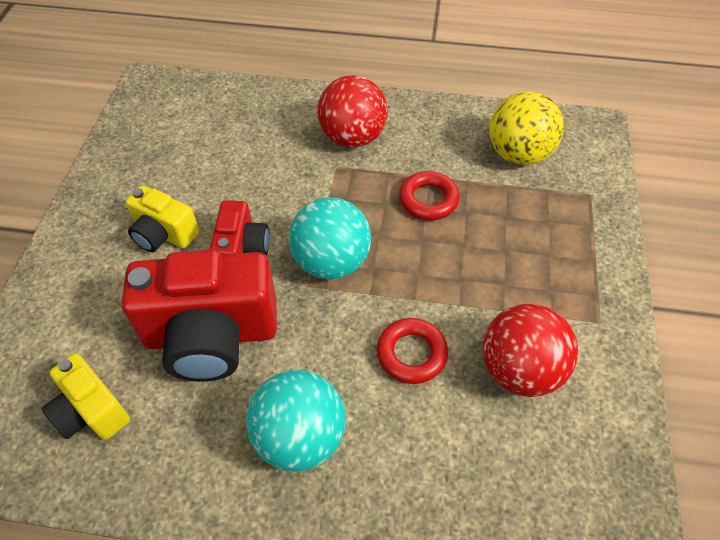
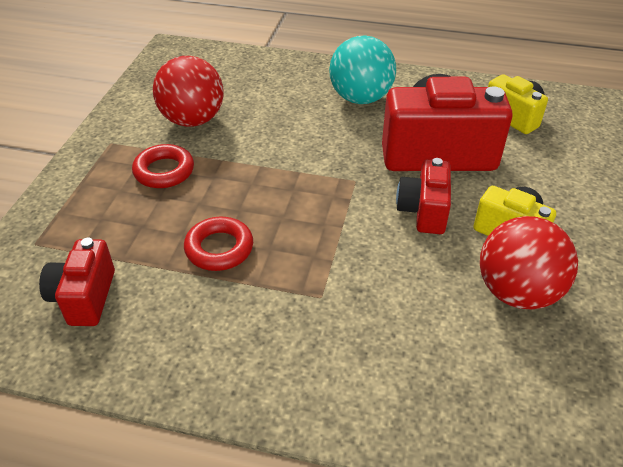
camera: 175 degrees left, 10 degrees down
(331, 262) = (333, 196): turquoise ball -> none
(352, 137) = (295, 338): red ball -> red ball (517, 292)
(411, 354) = (273, 132): red ring -> red ring (164, 171)
(518, 154) = (84, 297): yellow ball -> red camera

